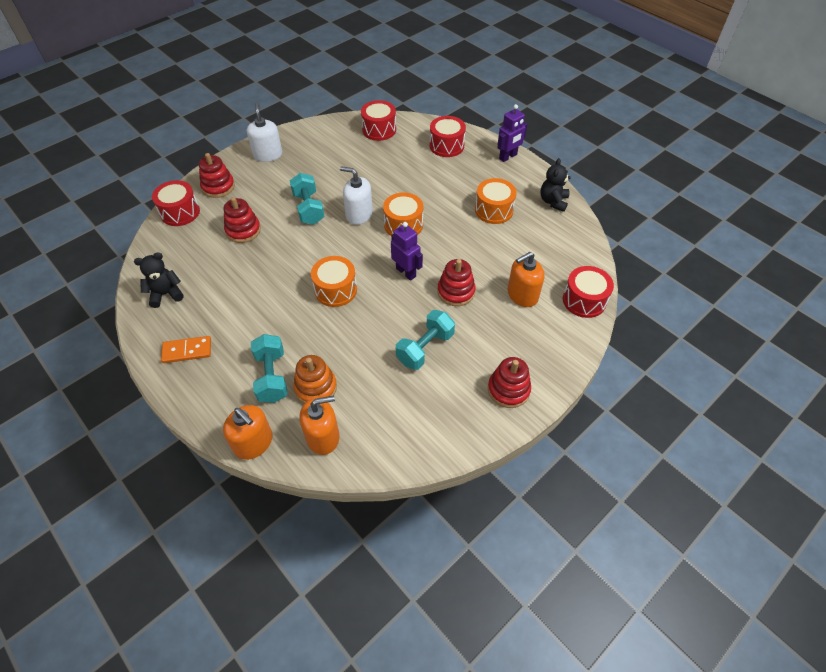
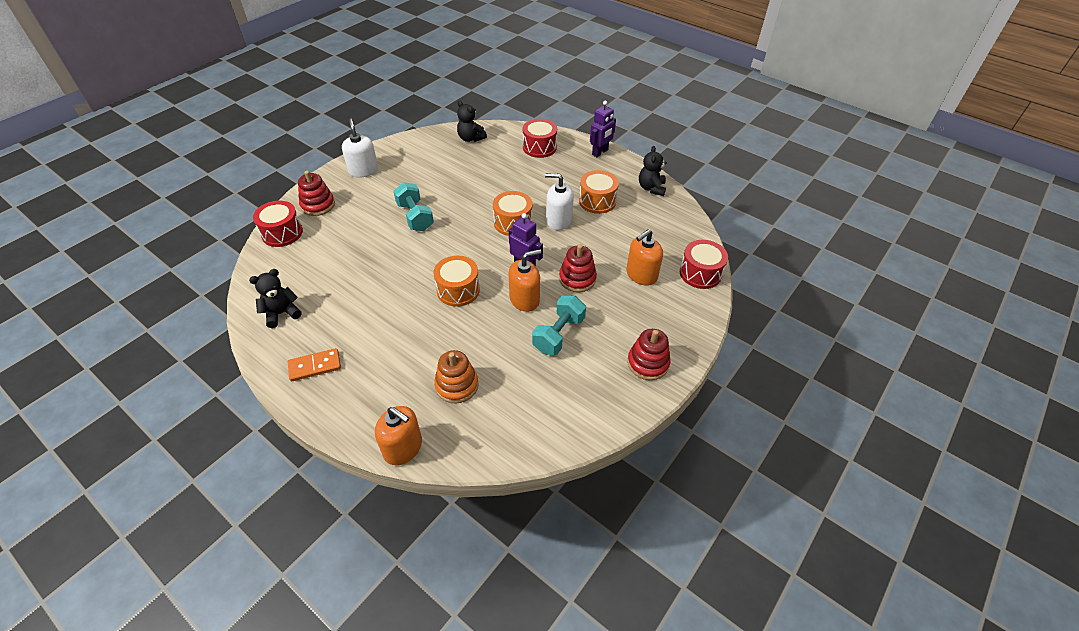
camera: 10 degrees left, 5 degrees down
(243, 230) = (352, 244): red stacking toy -> none
(272, 377) = (409, 380): turquoise dumbbell -> none
(323, 437) = (474, 432): orange soap dispenser -> orange soap dispenser (524, 299)
(359, 214) = (467, 217): white soap dispenser -> white soap dispenser (558, 220)
(379, 130) = (470, 138): red drum -> black teddy bear

